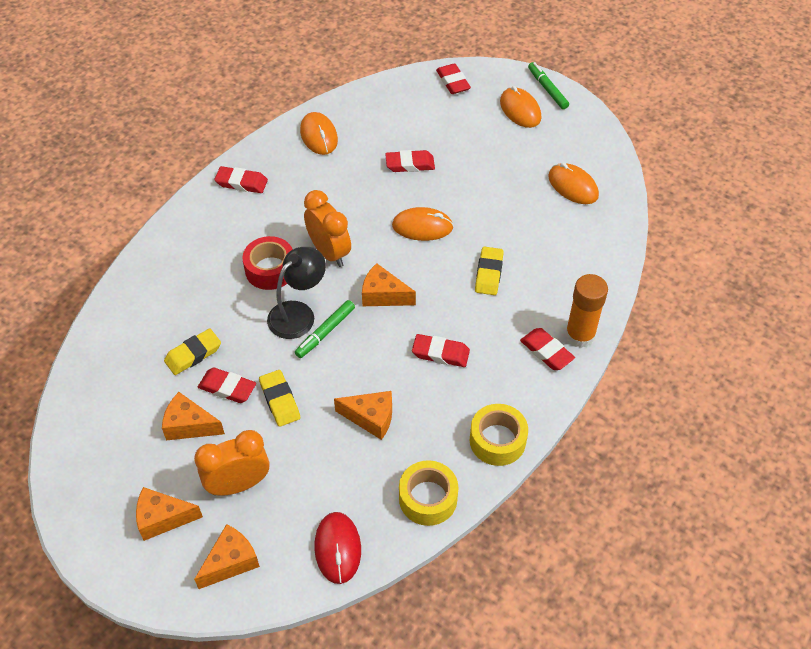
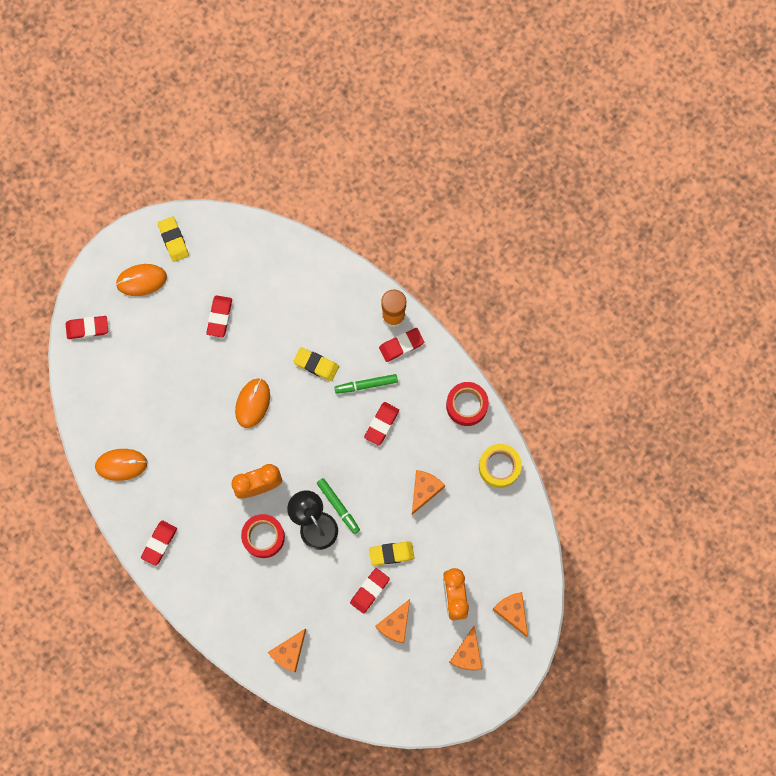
camera: 75 degrees left, 25 degrees up
(193, 354) = (331, 612): yellow eraser -> yellow eraser (173, 240)
(338, 548) = (521, 537): red mouse -> none
(383, 295) = (315, 453): orange cheese -> orange cheese (289, 652)
(410, 164) = (179, 394): red eraser -> red eraser (219, 317)
(497, 440) = (466, 405): yellow tape -> red tape
(547, 89) = (122, 247): green marker -> green marker (366, 384)
(573, 186) = (244, 267): orange mouse -> none

